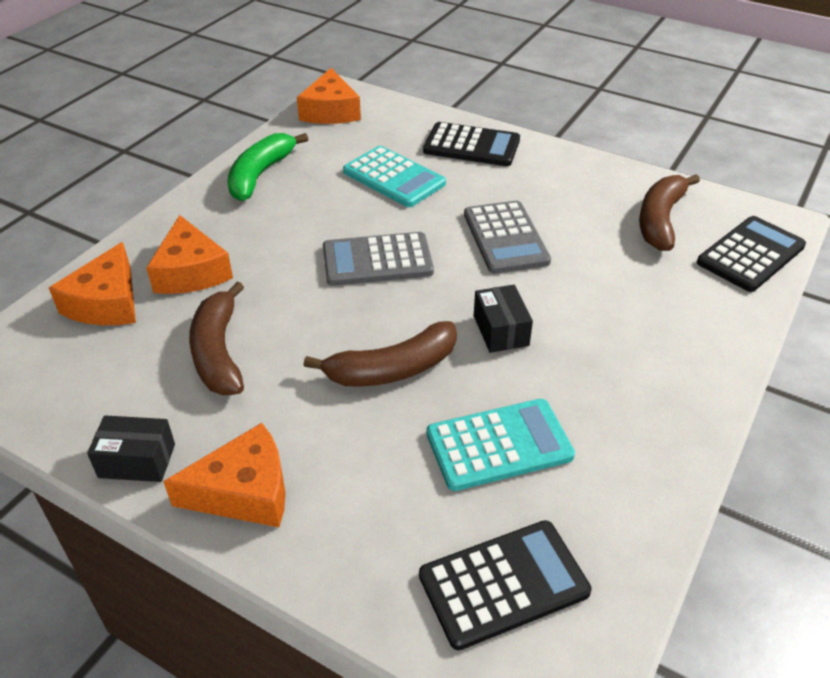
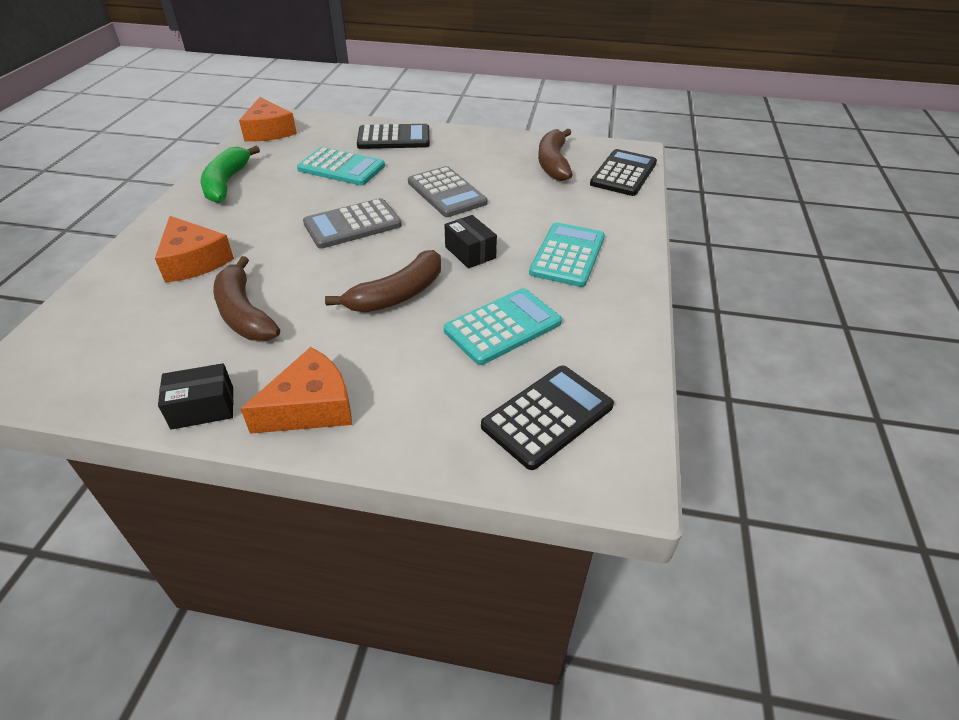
camera: 20 degrees left, 0 degrees up
(107, 302) = (123, 298): orange cheese -> none
(622, 363) = (567, 255): none -> turquoise calculator

